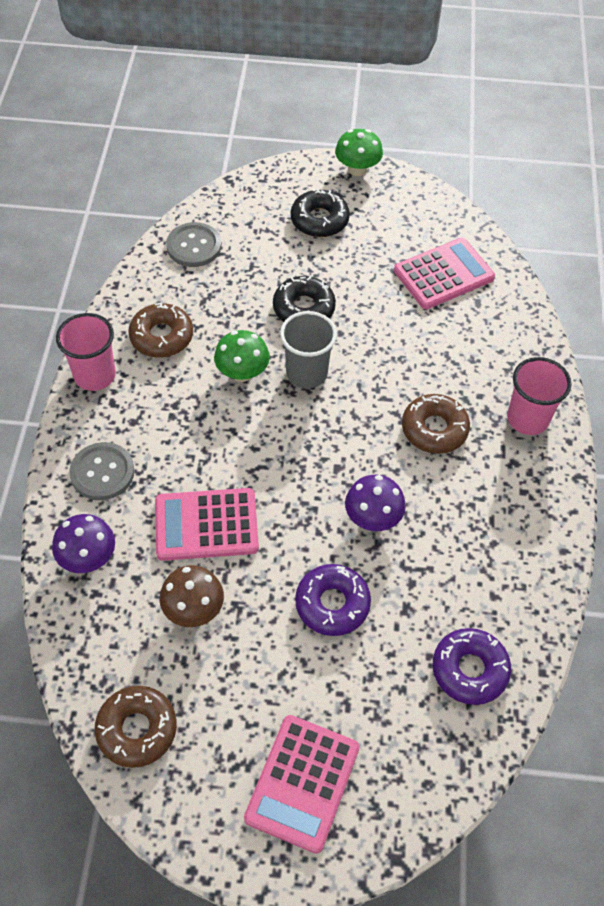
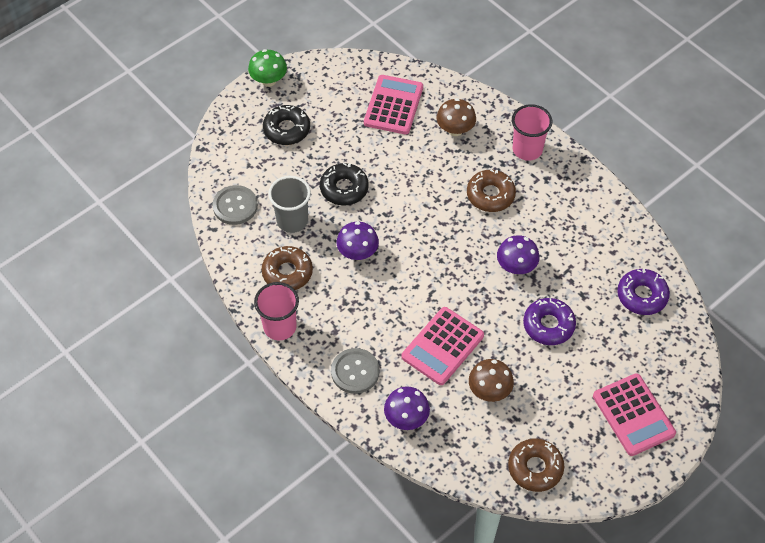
camera: 45 degrees left, 0 degrees up
(242, 373) = (357, 253): green mushroom -> purple mushroom
(306, 373) = (391, 223): grey cup -> grey cup (292, 221)
(476, 342) = (455, 130): none -> brown mushroom

